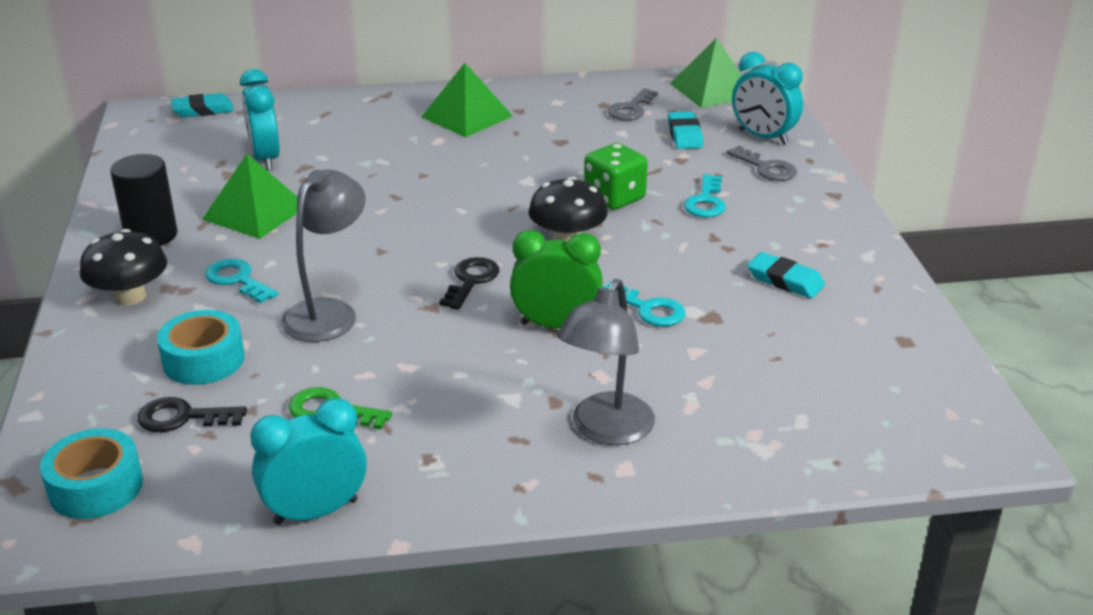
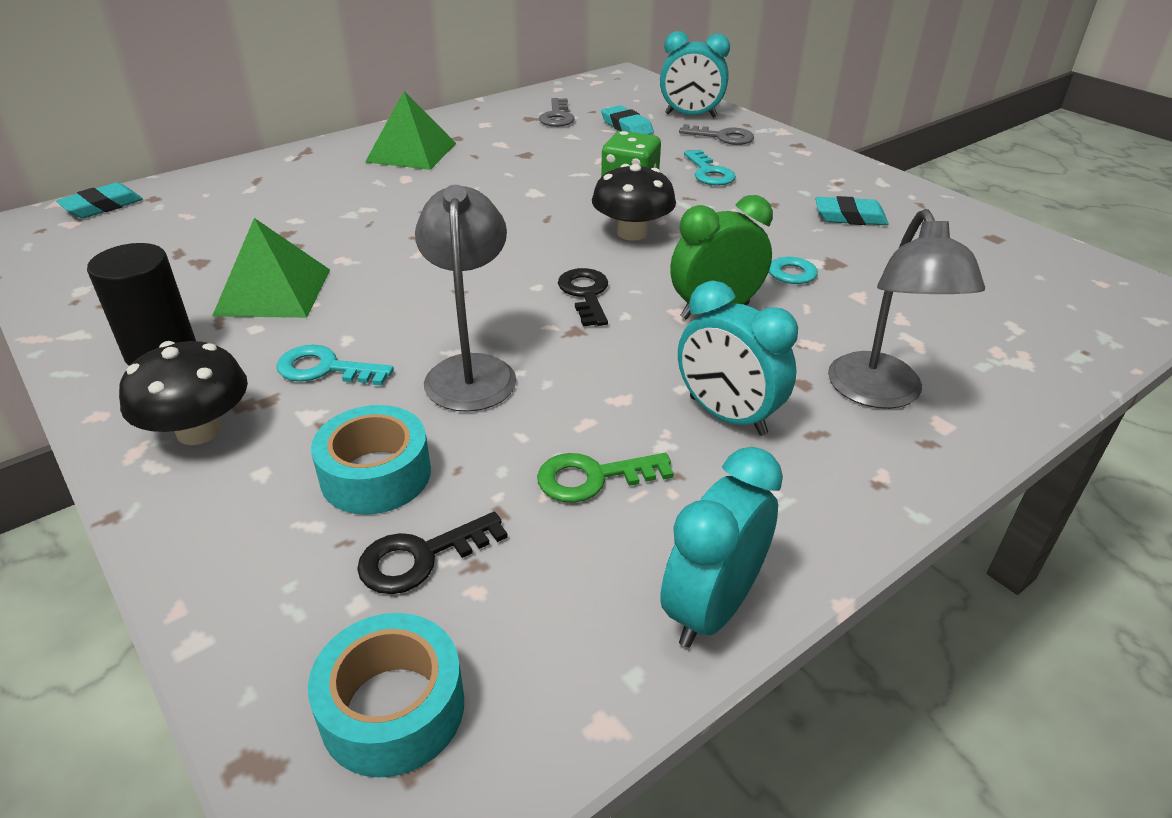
camera: 30 degrees left, 5 degrees up
(265, 159) = (230, 236): turquoise clock -> turquoise clock (727, 416)
(712, 89) = (606, 90): green pyramid -> none

